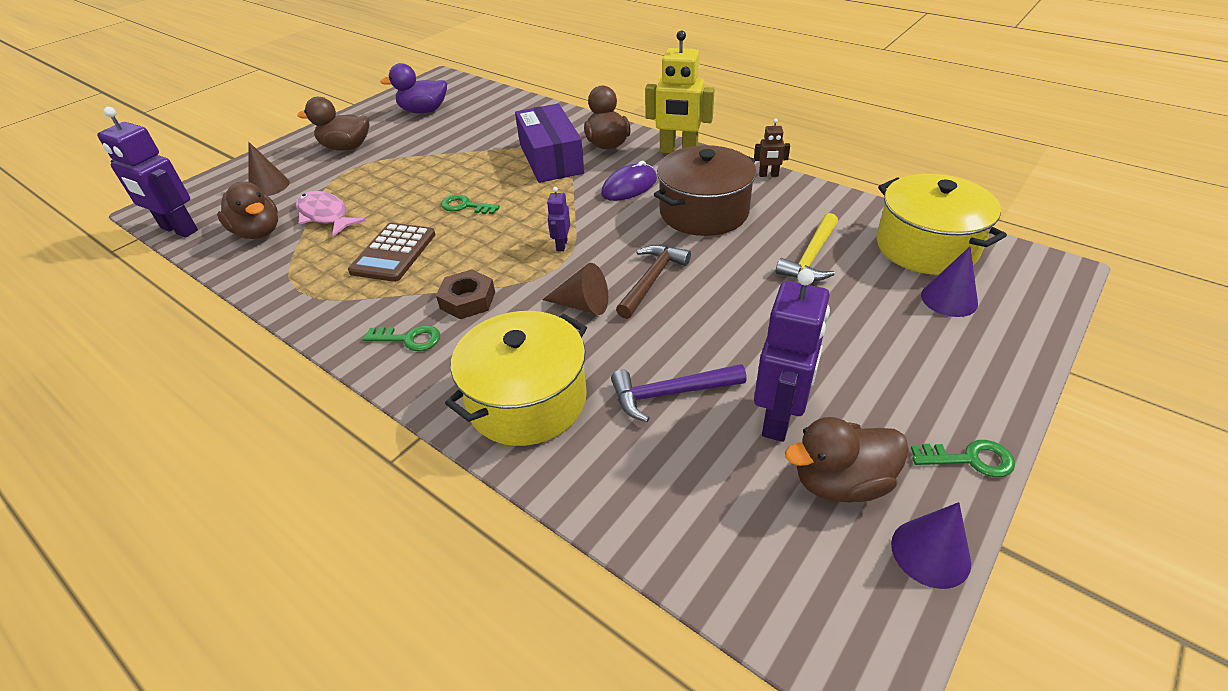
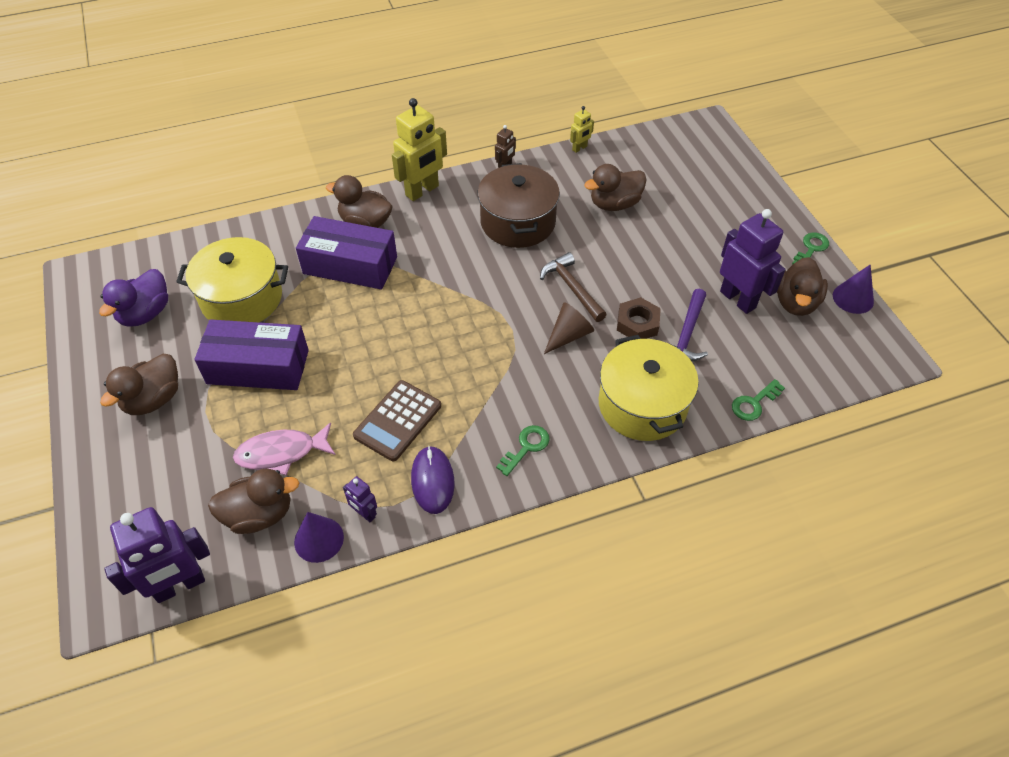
camera: 60 degrees left, 10 degrees up
(269, 186) = (167, 486): brown cone -> none
(394, 253) = (398, 421): brown calculator -> brown calculator turned 75 degrees clockwise
(406, 169) = (258, 367): none -> purple box
(465, 206) = (370, 349): green key -> green key (754, 403)
(467, 300) = (507, 396): brown nut -> brown nut (637, 323)
(561, 245) = (486, 315): purple robot -> purple robot (364, 514)
(629, 186) = (444, 242): purple mouse -> purple mouse (432, 481)
(811, 257) = (614, 204): yellow hammer -> brown duck
(861, 202) = (579, 148): none -> yellow robot
(926, 246) = (647, 153): yellow pot -> yellow pot (242, 298)
(949, 299) = (699, 177): purple cone -> purple cone (319, 539)

